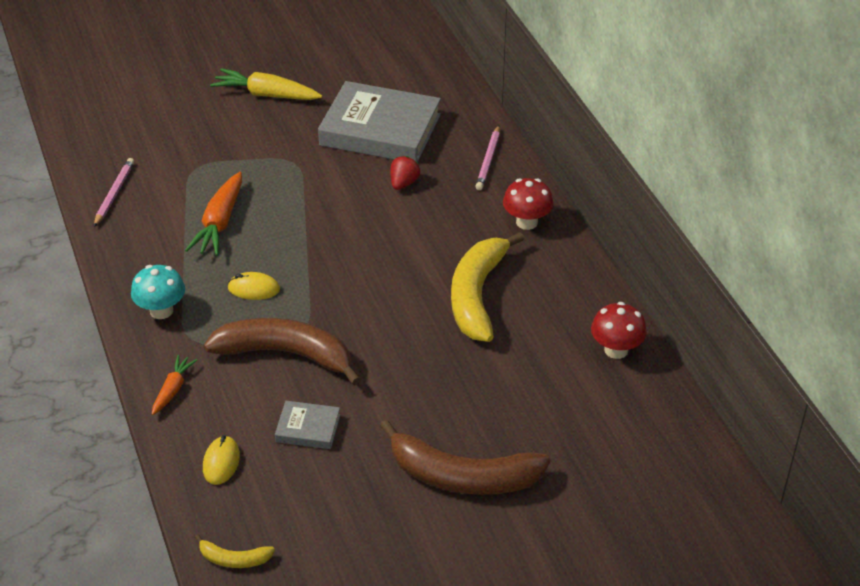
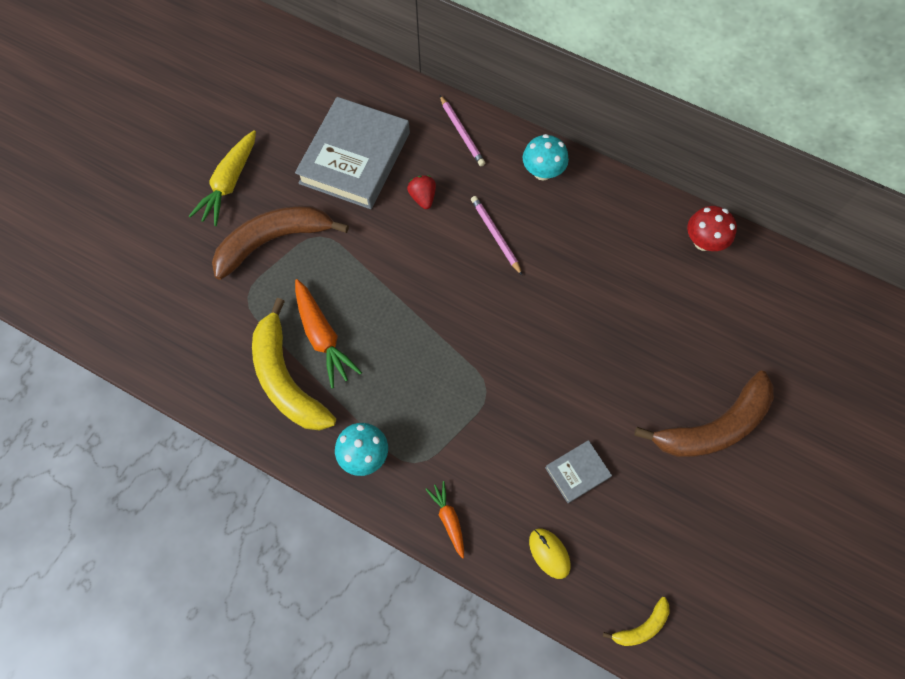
camera: 40 degrees left, 25 degrees up
(114, 194) = (206, 372): pink pencil -> pink pencil (495, 235)
(253, 289) = (413, 379): yellow mouse -> none
(266, 95) = (229, 183): yellow carrot -> yellow carrot turned 45 degrees counterclockwise
(287, 354) = (497, 419): brown banana -> brown banana (274, 240)
(380, 130) = (355, 158): grey book -> grey book turned 45 degrees counterclockwise
(477, 295) = (573, 263): yellow banana -> yellow banana (286, 378)
(526, 222) = (542, 172): red mushroom -> turquoise mushroom

